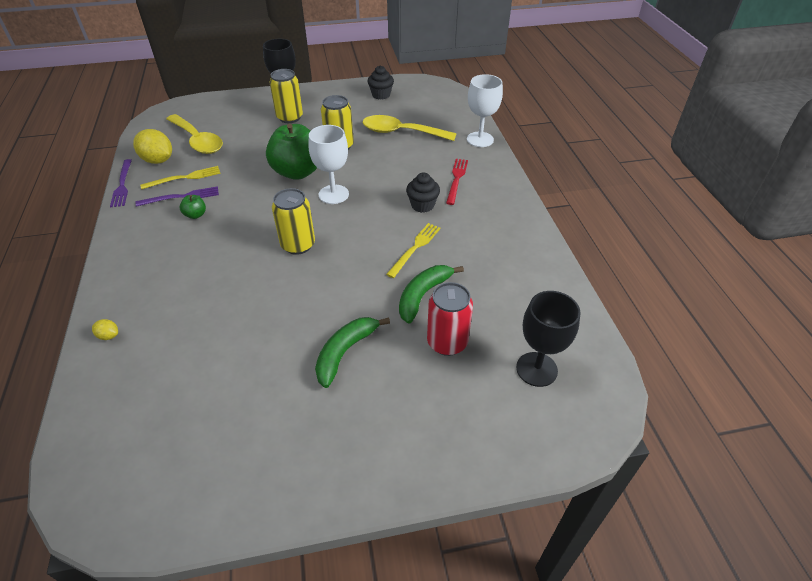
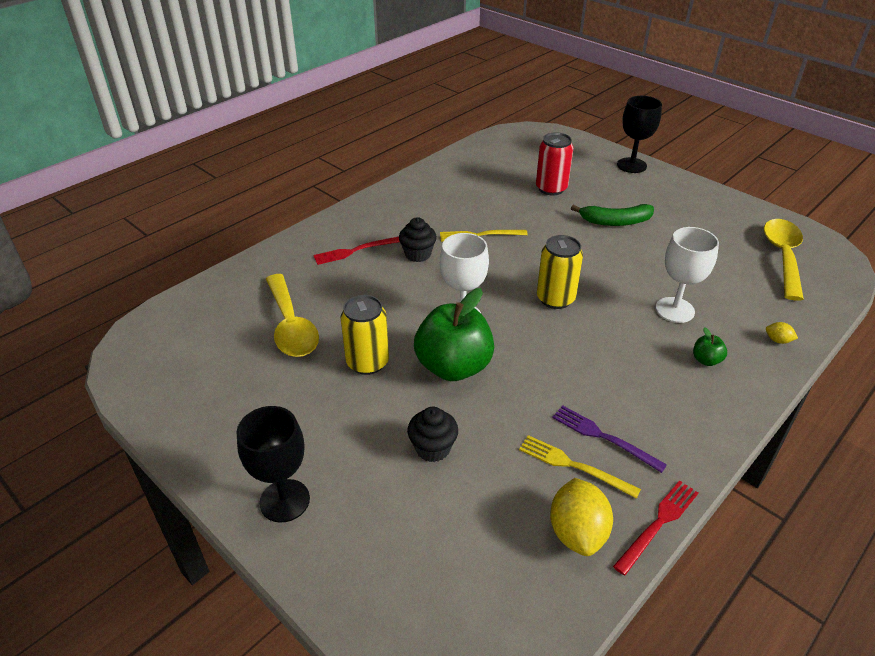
camera: 125 degrees left, 5 degrees down
(109, 336) = (777, 340): yellow lemon -> yellow lemon turned 45 degrees counterclockwise
(122, 185) = (658, 524): purple fork -> red fork
(195, 215) = (610, 399): green apple -> green apple (706, 360)
(198, 141) = (491, 525): yellow spoon -> yellow spoon (782, 256)
(290, 117) = (337, 458): yellow can -> none
(381, 95) = (195, 394): black cupcake -> black cupcake (433, 448)
(423, 295) = (524, 212): green banana -> none
(480, 139) = (260, 263): white goblet -> white goblet (674, 310)
(536, 369) = (527, 155): black goblet -> black goblet (631, 165)

